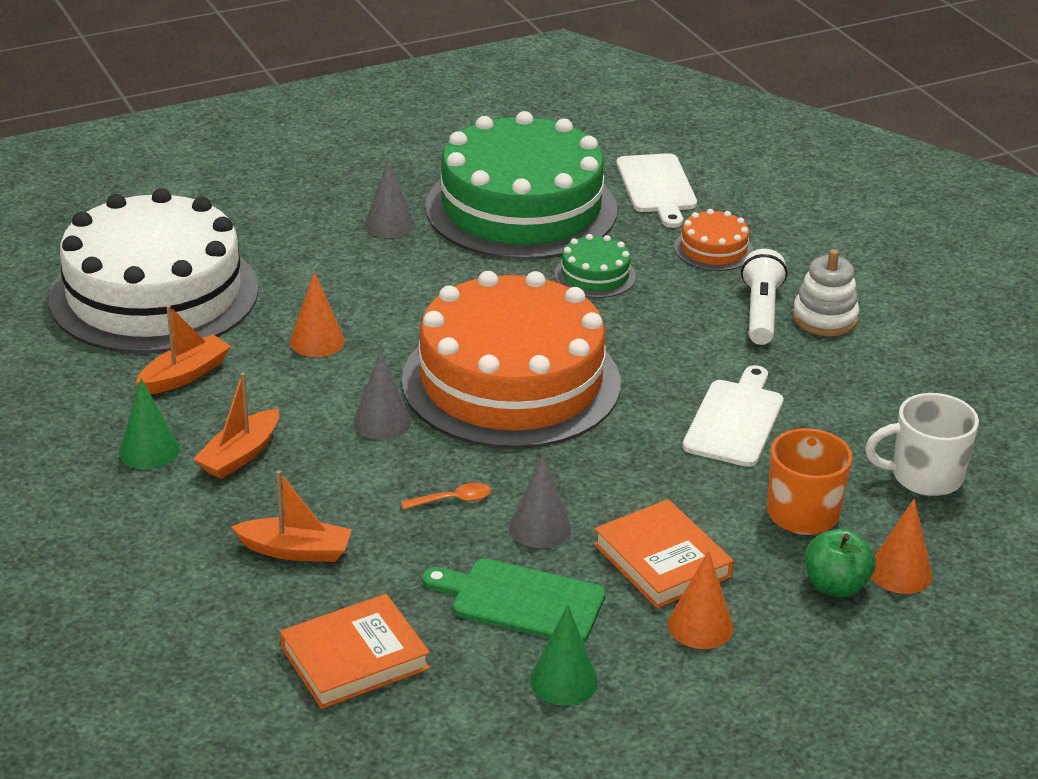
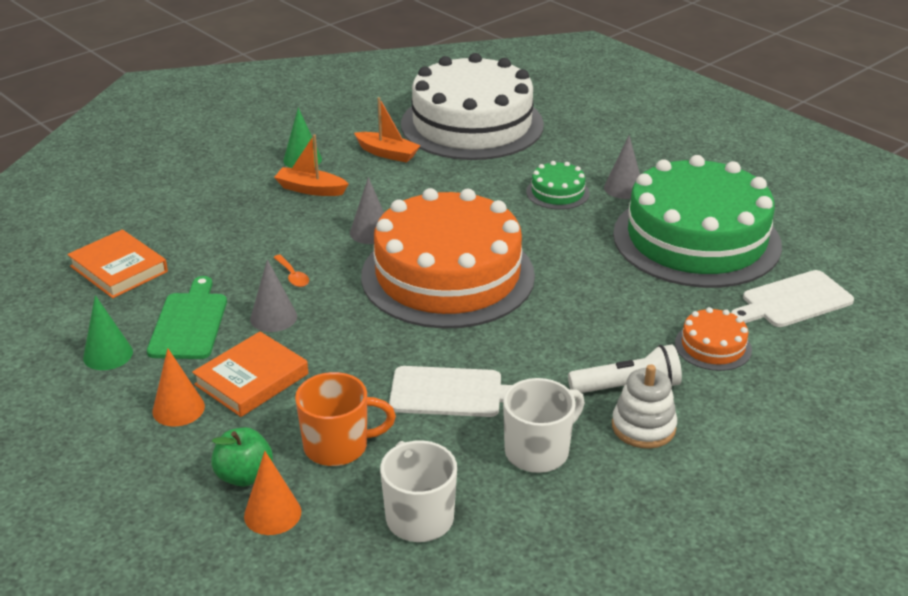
camera: 75 degrees right, 0 degrees up
(295, 550) = (219, 228): orange boat -> none
(317, 341) = (453, 190): orange cone -> none
(595, 275) = (622, 290): green cake -> green cake (557, 192)
(844, 385) = (538, 451): none -> white mug

